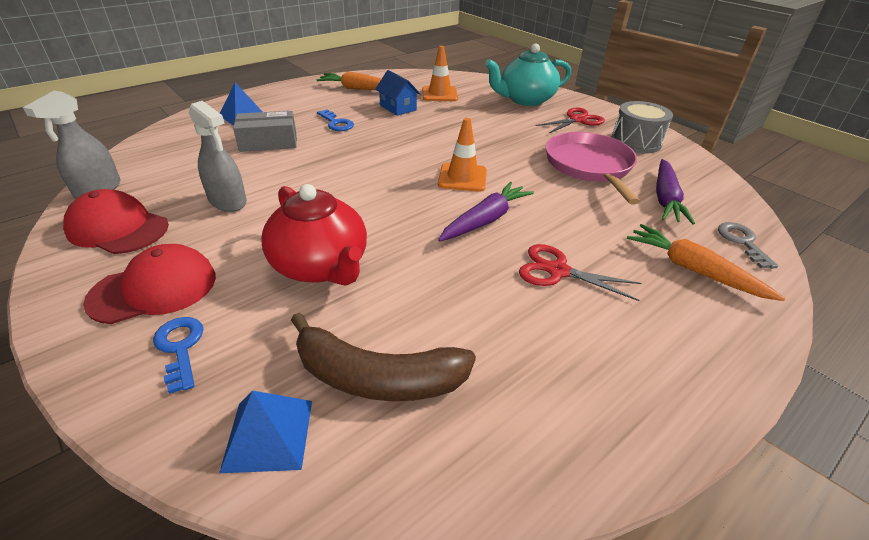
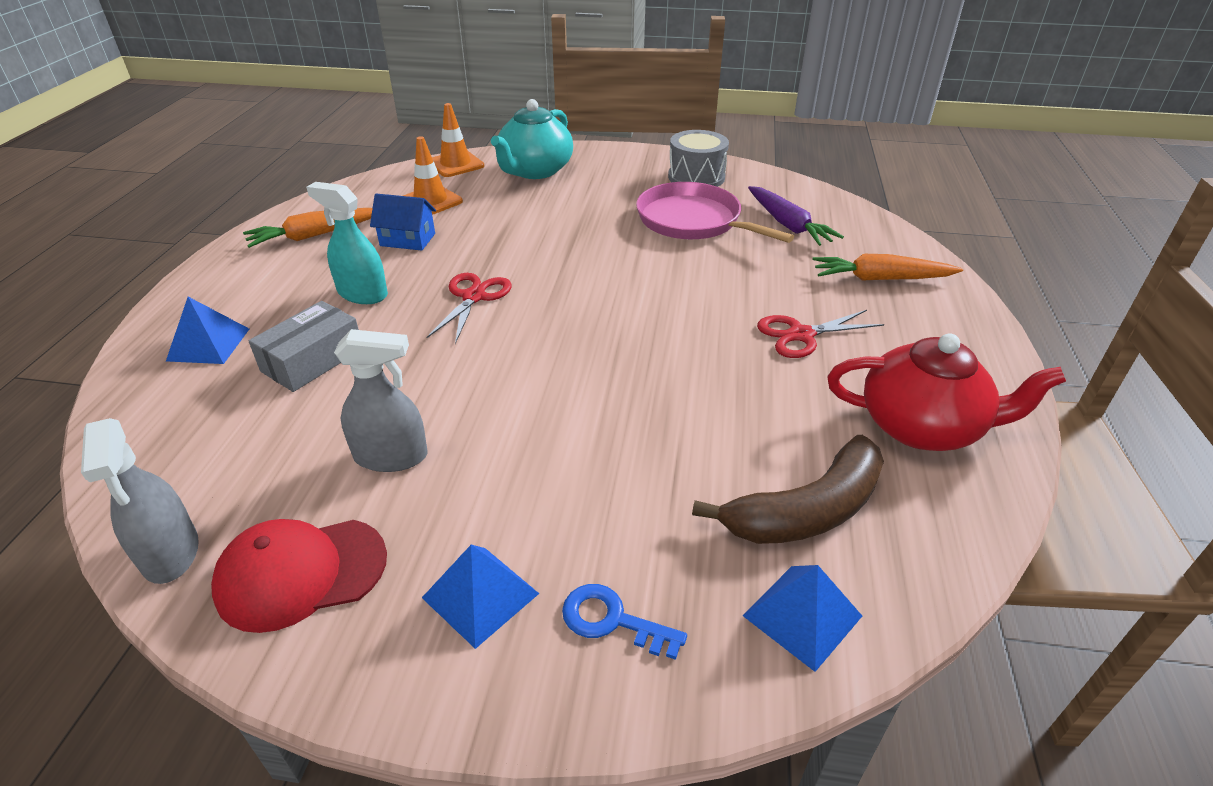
camera: 40 degrees left, 0 degrees up
(154, 289) = (480, 595): red cap -> blue pyramid
(321, 266) = (612, 455): red teapot -> red teapot (922, 427)
(336, 123) = (362, 294): blue key -> turquoise spray bottle
(462, 178) = (602, 290): orange traffic cone -> orange traffic cone (455, 164)
(485, 220) = (685, 321): purple carrot -> none
(577, 120) = (617, 174): red scissors -> red scissors (473, 297)
(742, 242) = (880, 237): grey key -> none

